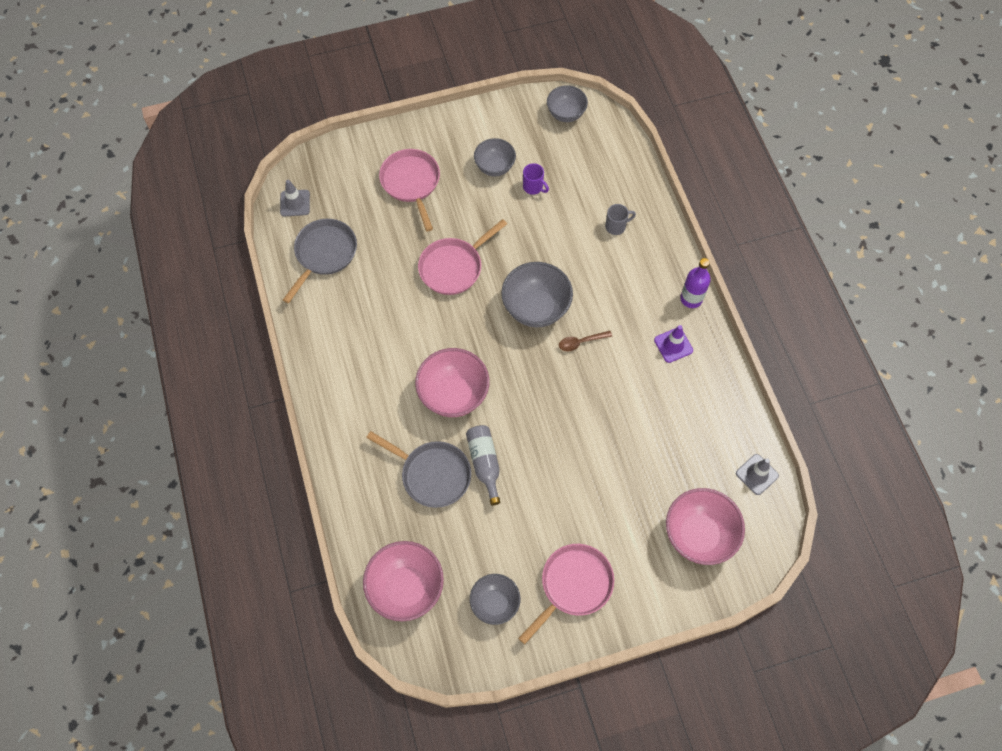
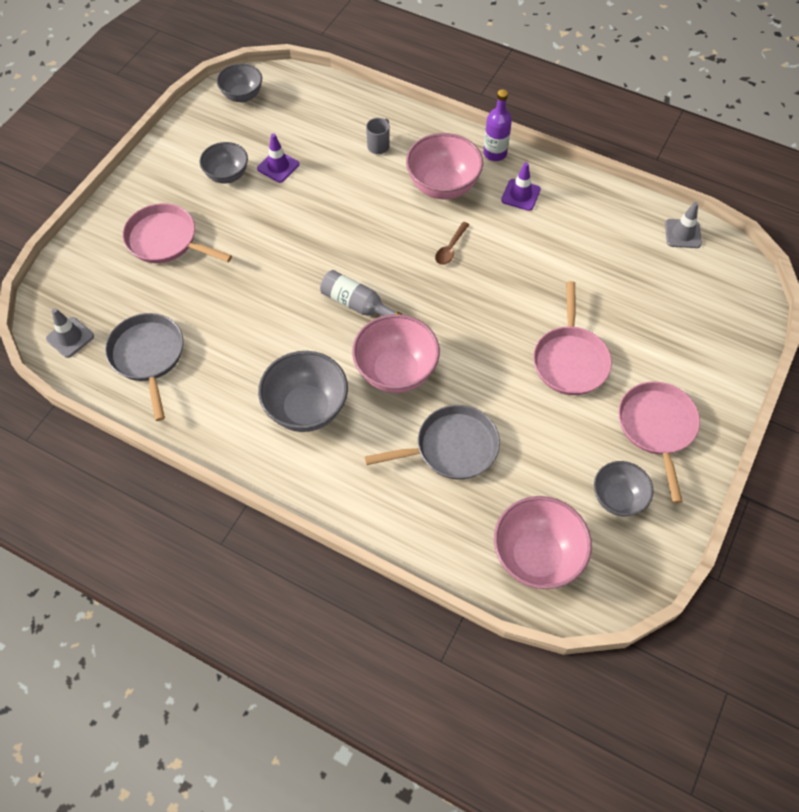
camera: 45 degrees left, 5 degrees down
(454, 267) = (280, 275): pink pan -> pink pan (570, 359)
(484, 463) = (483, 401): grey bottle -> grey bottle (357, 304)
(533, 187) = (278, 166): purple mug -> purple traffic cone
(536, 308) = (385, 252): grey bowl -> grey bowl (306, 408)
(698, 535) = (696, 309): pink bowl -> pink bowl (443, 186)

